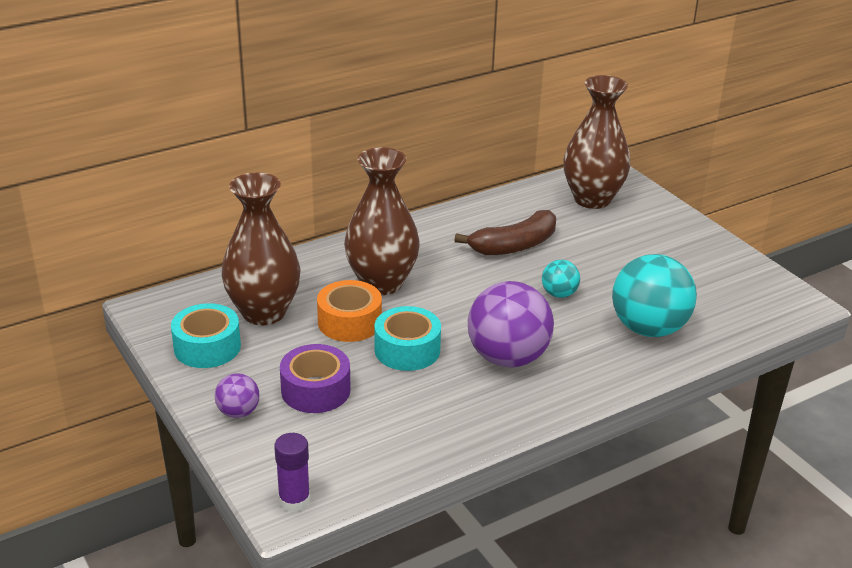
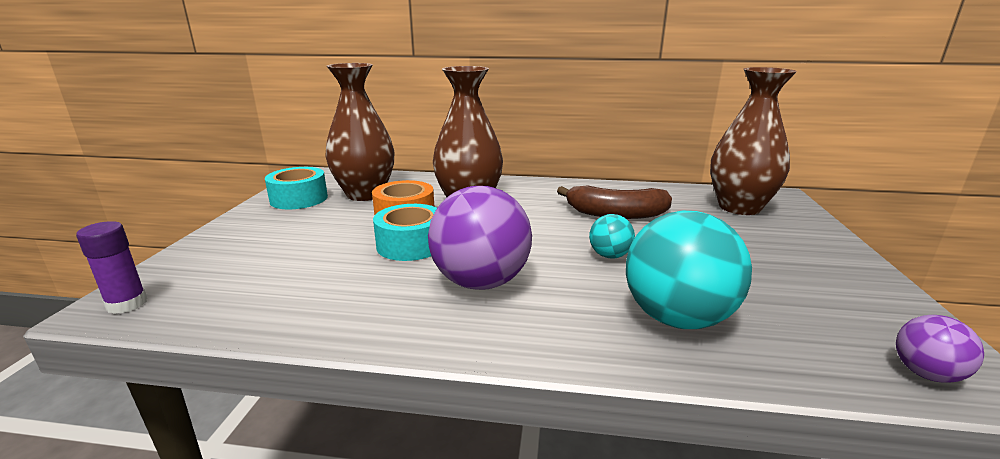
camera: 40 degrees right, 10 degrees down
(238, 412) = (234, 235): purple ball -> purple ball (926, 374)
(315, 390) = (301, 243): purple tape -> none

